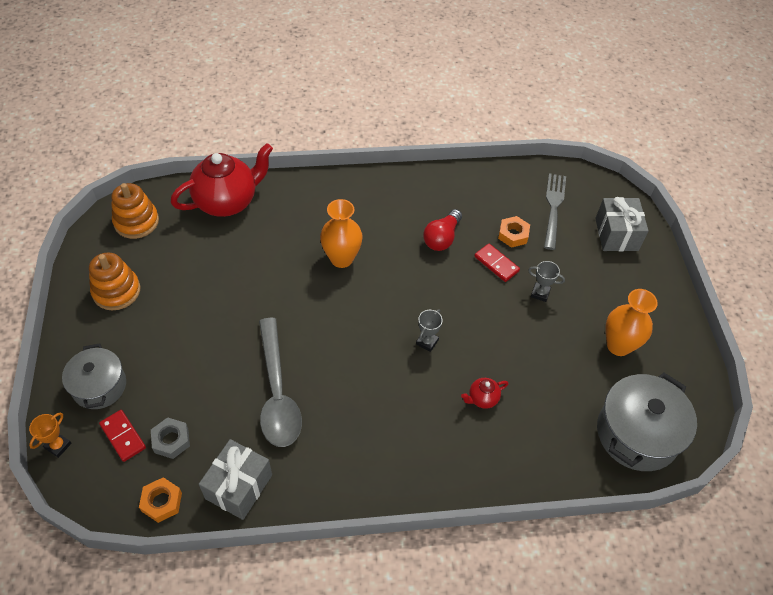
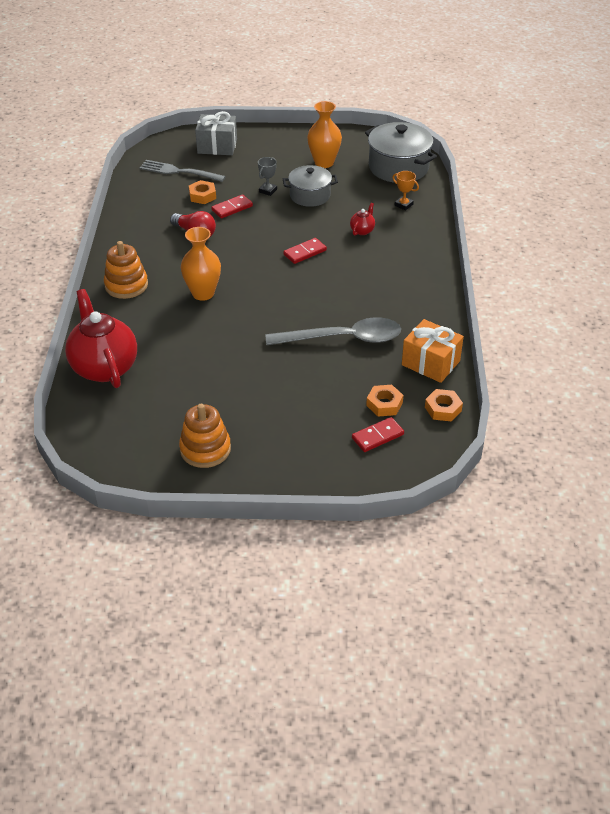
camera: 80 degrees left, 10 degrees down
(58, 446) = (383, 481): orange trophy -> orange trophy (403, 205)
(99, 386) = (321, 456): grey pot -> grey pot (310, 195)
(136, 222) = (111, 437): orange stacking toy -> orange stacking toy (126, 285)
(171, 440) = (384, 404): grey nut -> orange nut
(239, 486) = (430, 363): grey gift -> orange gift
(427, 342) = (305, 252): grey trophy -> red domino
(482, 399) = (362, 230): red teapot -> red teapot turned 135 degrees counterclockwise

